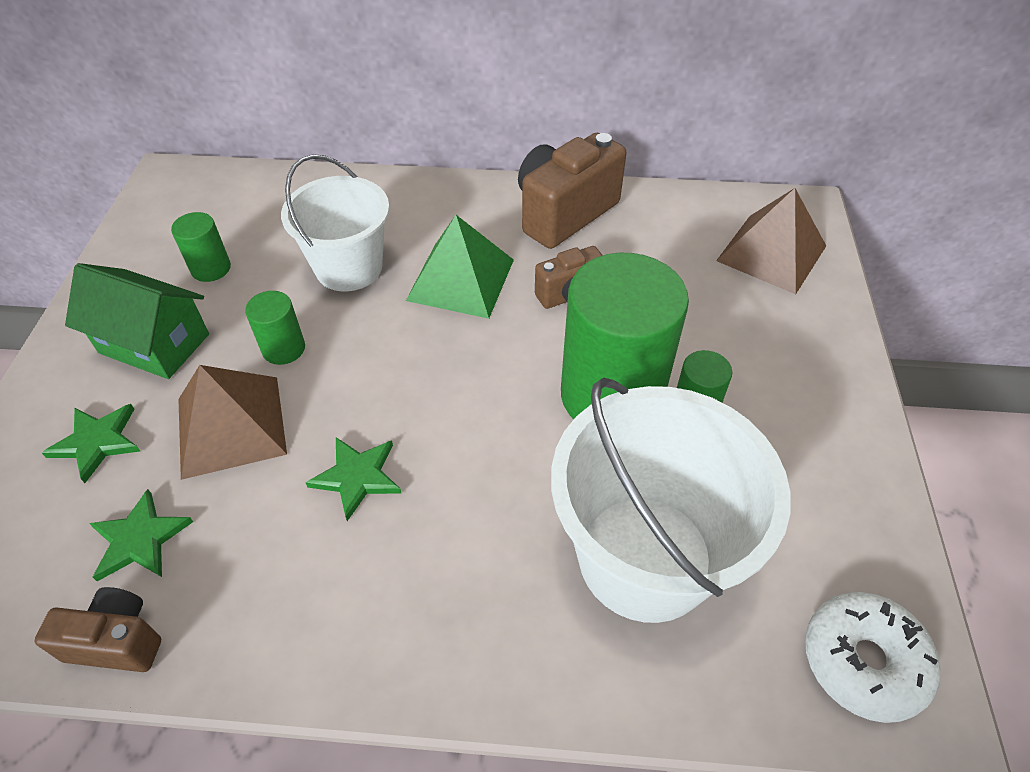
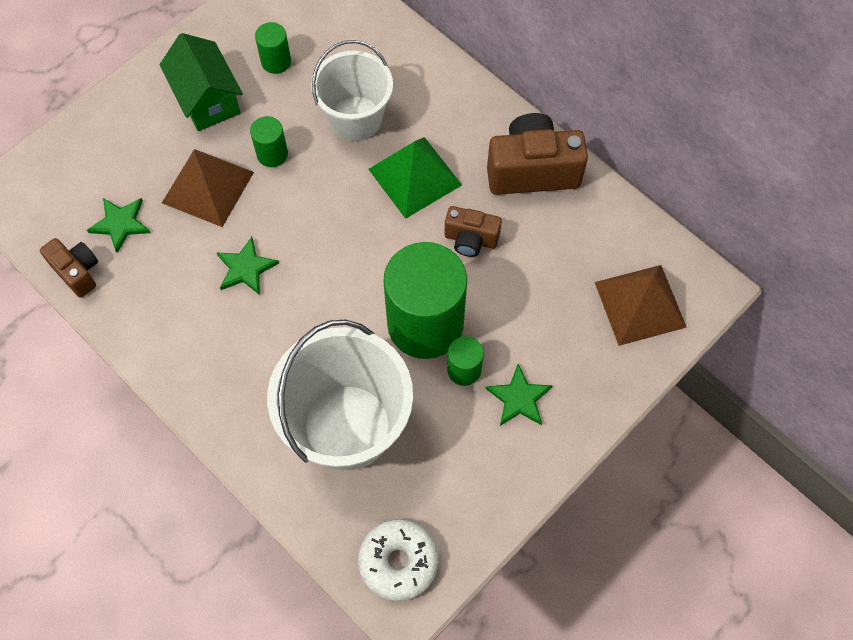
camera: 40 degrees right, 15 degrees up
(97, 442) = (137, 148): green star -> green star (519, 398)

